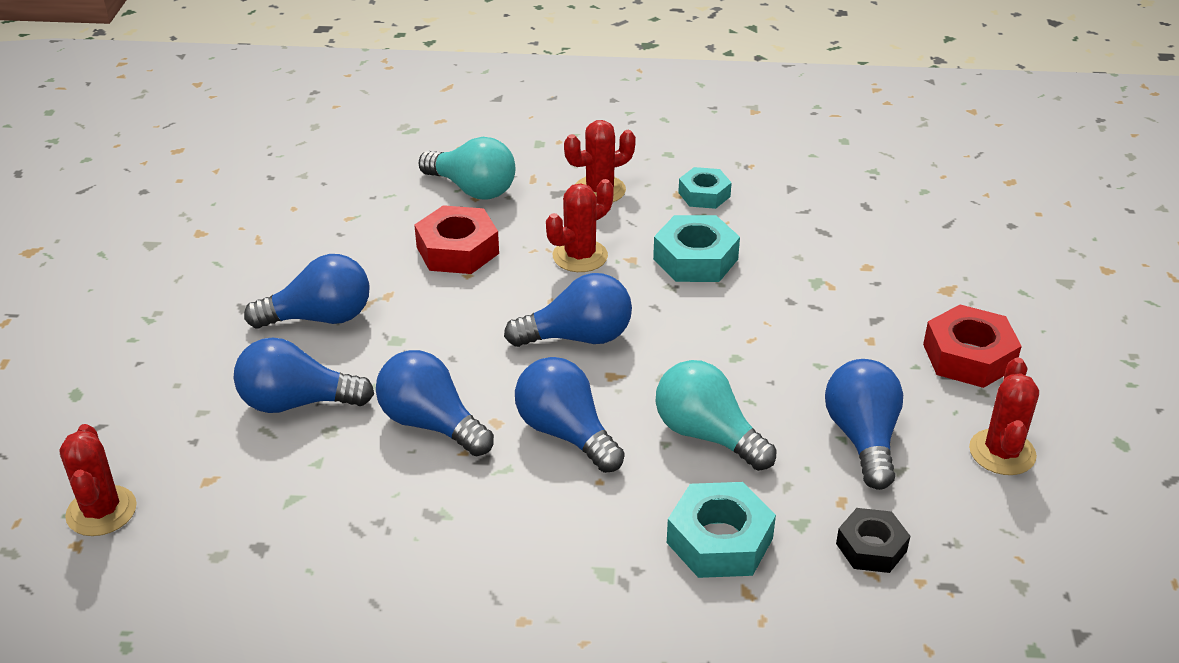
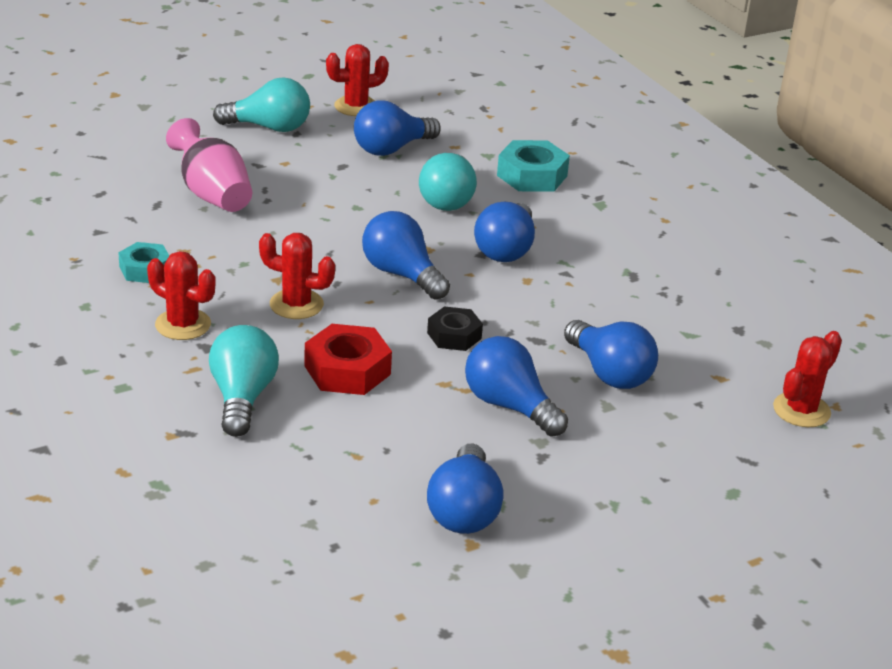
camera: 125 degrees left, 5 degrees down
(431, 424) = (559, 305): blue light bulb -> blue light bulb (464, 510)
(695, 259) = (249, 250): turquoise nut -> none
(824, 269) = (212, 194): none -> pink vase
(871, 547) = (481, 132): black nut -> black nut (454, 335)
(968, 357) = (269, 127): red nut -> turquoise light bulb

